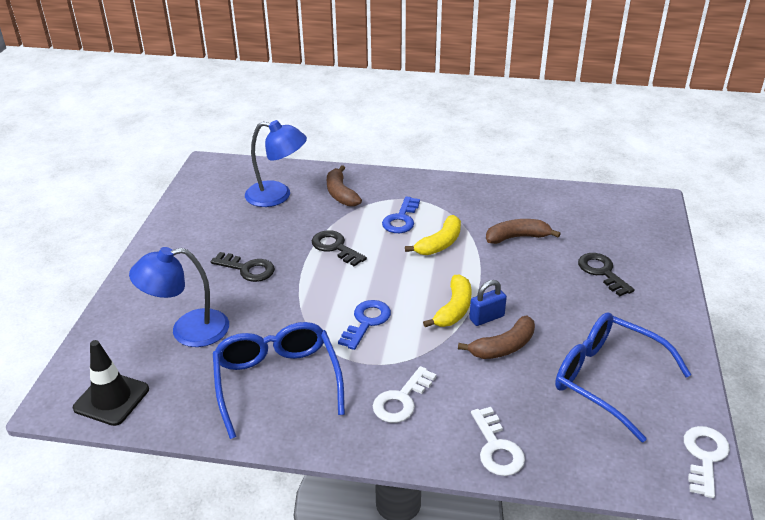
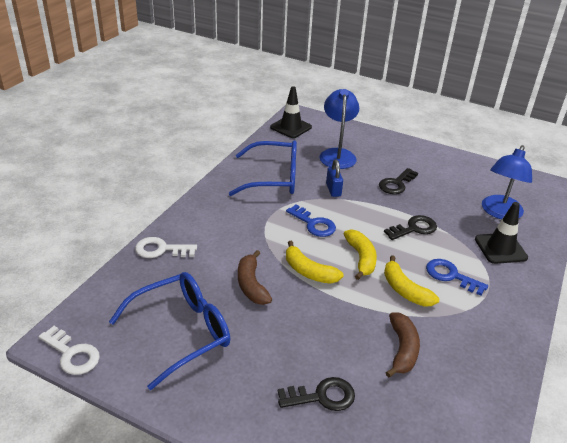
camera: 105 degrees right, 0 degrees up
(341, 194) = (500, 248): brown banana -> black traffic cone
(401, 400) = (228, 221): white key -> none
(409, 277) = (361, 258): none -> yellow banana
(486, 318) = (290, 287): blue padlock -> blue padlock (333, 190)

